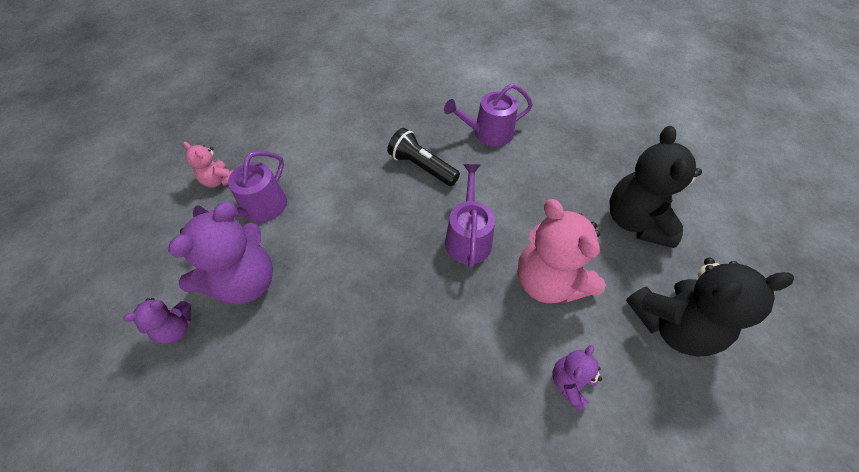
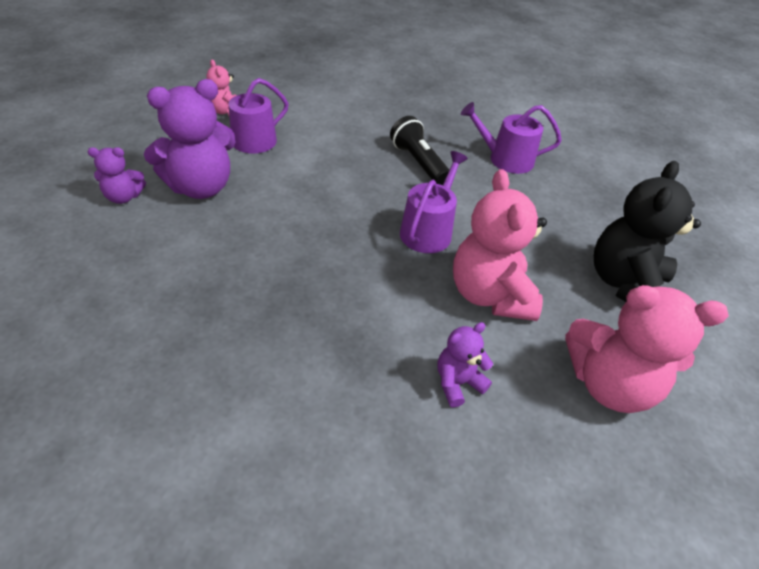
camera: 20 degrees right, 10 degrees down
(672, 325) = (608, 384): black teddy bear -> pink teddy bear

